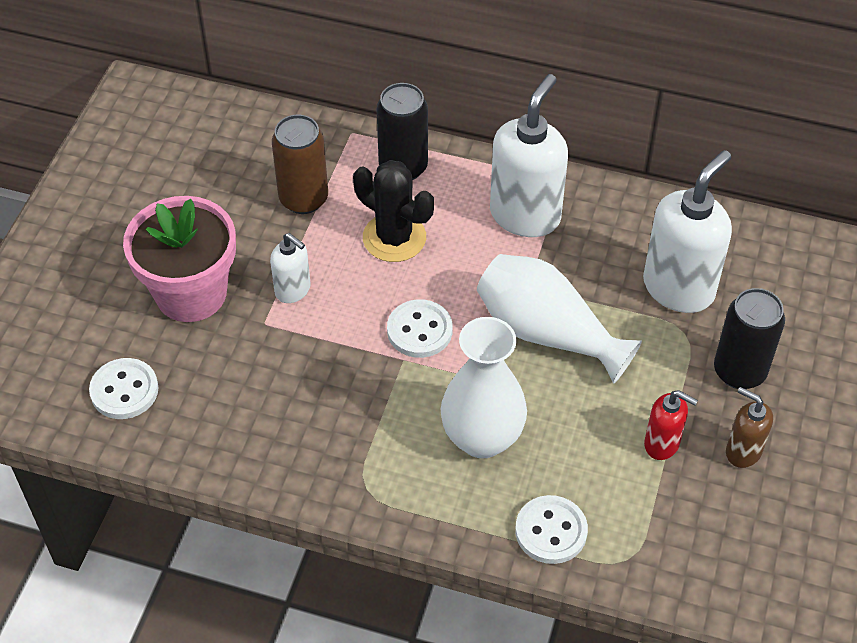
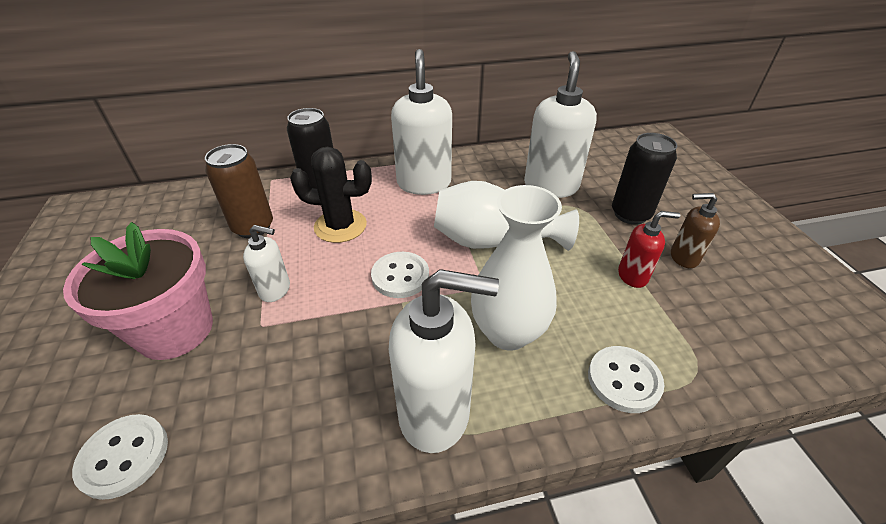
camera: 30 degrees left, 10 degrees down
(368, 474) = (435, 413): none -> white soap dispenser

